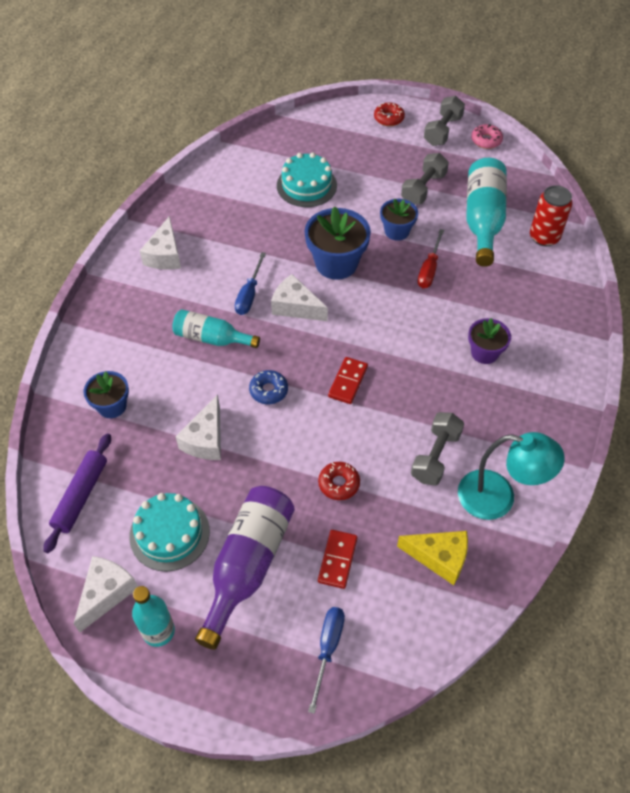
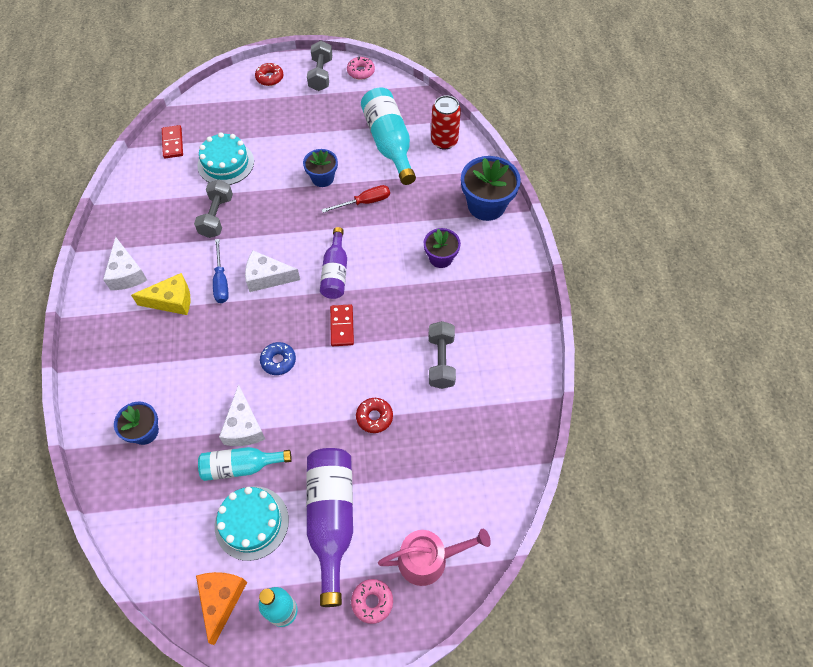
camera: 25 degrees left, 5 degrees up
(81, 496) = (156, 524): purple rolling pin -> none
(106, 593) = (221, 600): white cheese -> orange cheese
(212, 338) = (206, 334): turquoise bottle -> turquoise bottle (241, 466)
(250, 664) = (372, 602): none -> pink donut
(328, 649) = (428, 559): blue screwdriver -> pink watering can
(336, 263) = (284, 225): blue flower pot -> blue flower pot (486, 205)
(337, 560) = (402, 482): red domino -> red domino (172, 143)
(366, 327) = (335, 272): none -> purple bottle
(423, 189) = (328, 132): grey dumbbell -> grey dumbbell (217, 216)
(429, 269) = (364, 202): red screwdriver -> red screwdriver turned 105 degrees counterclockwise
(439, 557) = (481, 444): yellow cheese -> yellow cheese (172, 301)
(498, 498) = (504, 375): turquoise lamp -> none

